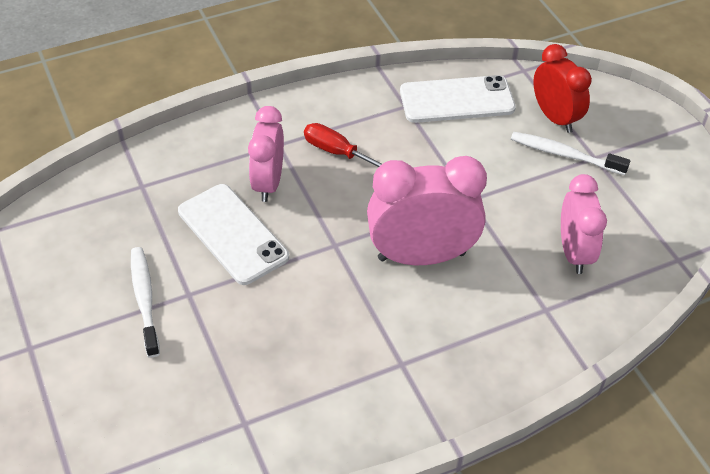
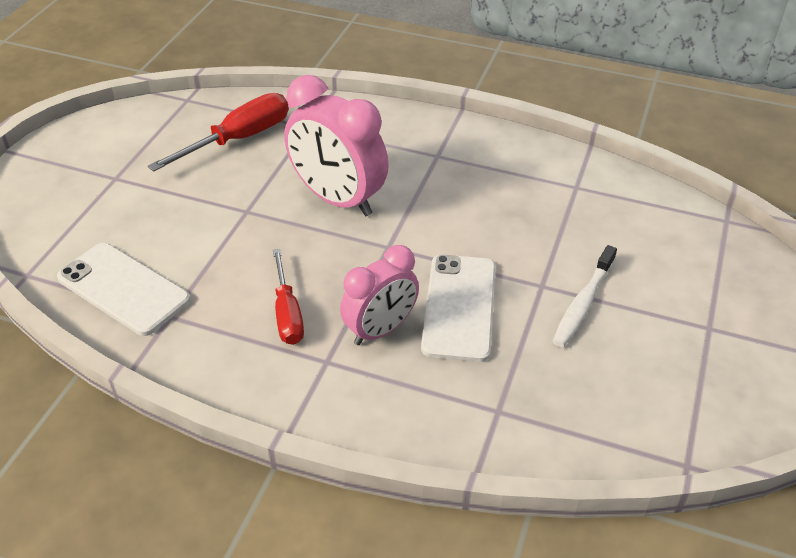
camera: 135 degrees left, 5 degrees down
(555, 117) = (84, 220): red clock -> none
(564, 154) = (130, 193): white toothbrush -> none
(574, 253) = (238, 139): pink clock -> red screwdriver

